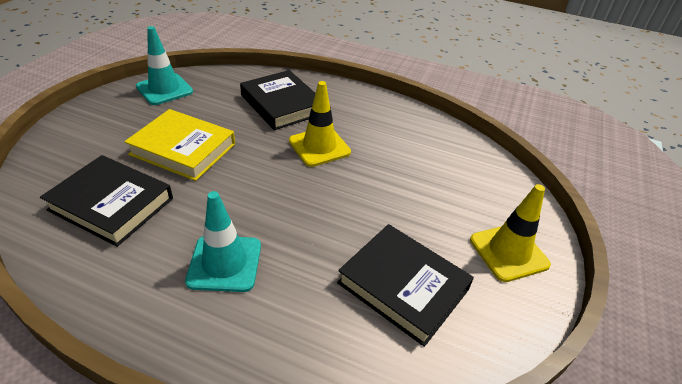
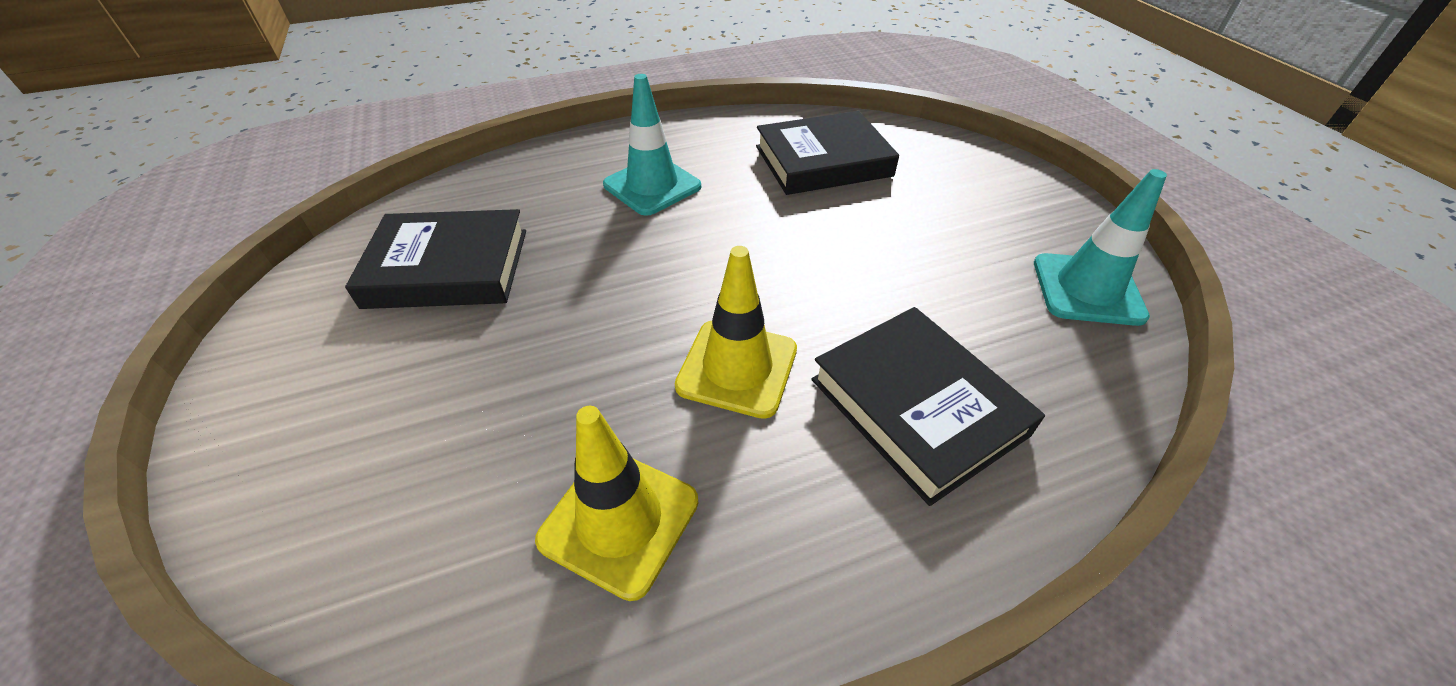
camera: 140 degrees right, 5 degrees up
(183, 149) = (879, 237): yellow book -> none
(282, 104) = (917, 407): black book -> black book turned 45 degrees clockwise
(508, 252) = (301, 394): yellow traffic cone -> yellow traffic cone (619, 520)

